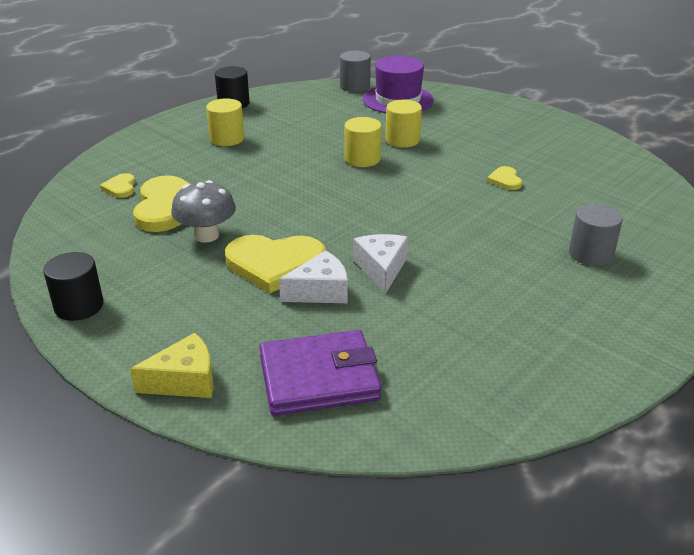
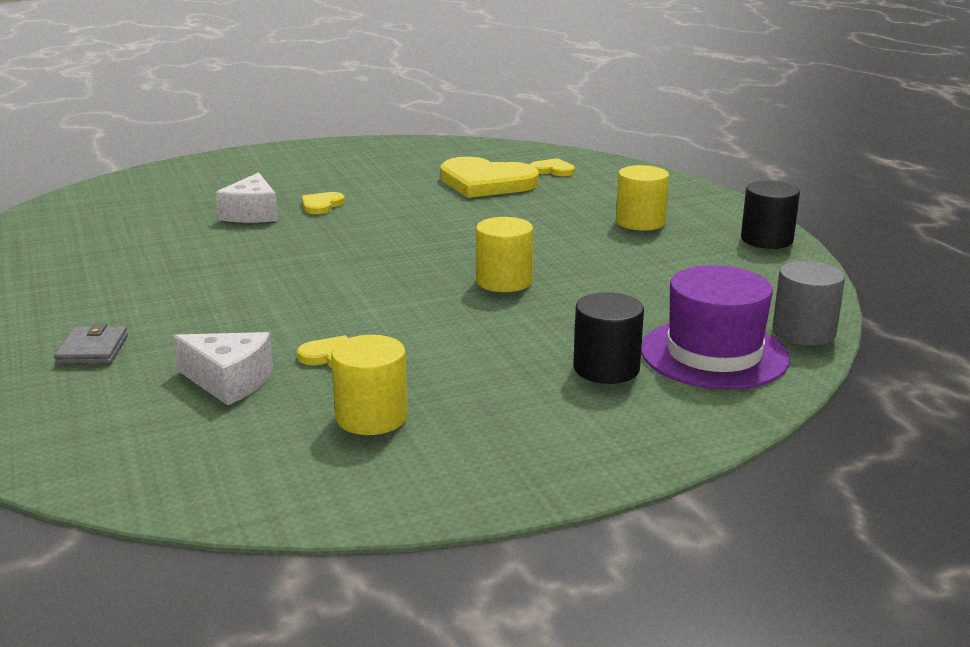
camera: 115 degrees right, 10 degrees down
(79, 306) = (356, 147): black cylinder -> black cylinder (606, 368)
(184, 381) = (216, 164): yellow cheese -> none
(206, 235) = (410, 189): grey mushroom -> none
(275, 264) = (321, 205): yellow heart -> yellow heart, size x0.46
(319, 378) = (147, 196): purple wallet -> none
(381, 269) = (246, 241): white cheese -> white cheese (229, 381)
(402, 140) = (541, 319): yellow cylinder -> yellow cylinder (371, 417)
(591, 254) = (93, 350): grey cylinder -> grey wallet

